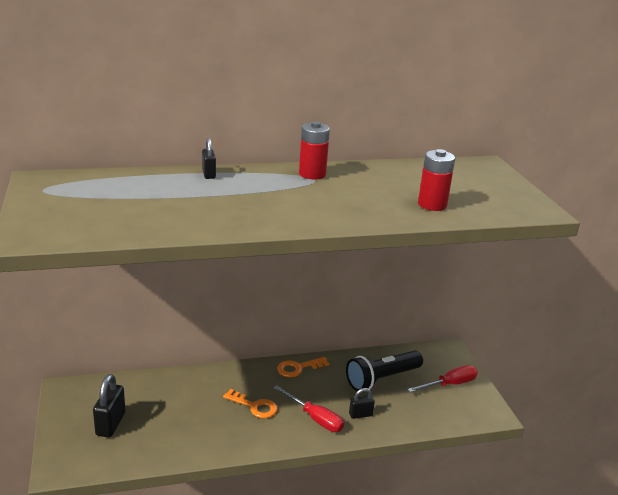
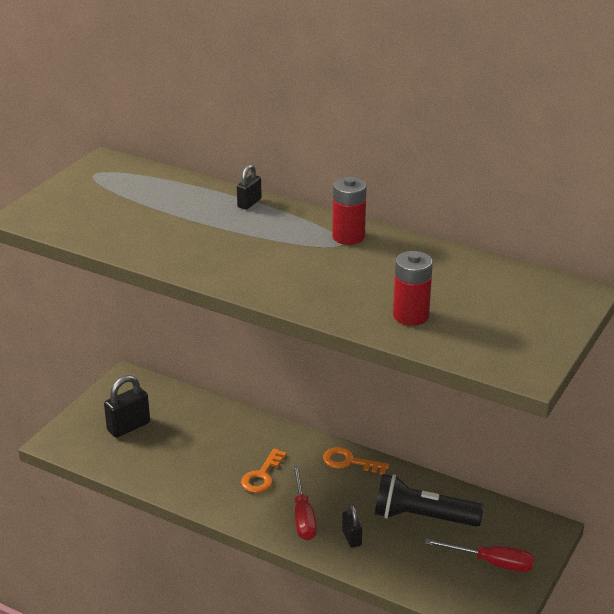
camera: 45 degrees right, 5 degrees up
(254, 406) = (262, 476): orange key -> orange key turned 45 degrees clockwise
(360, 414) = (351, 538): black padlock -> black padlock turned 45 degrees clockwise

